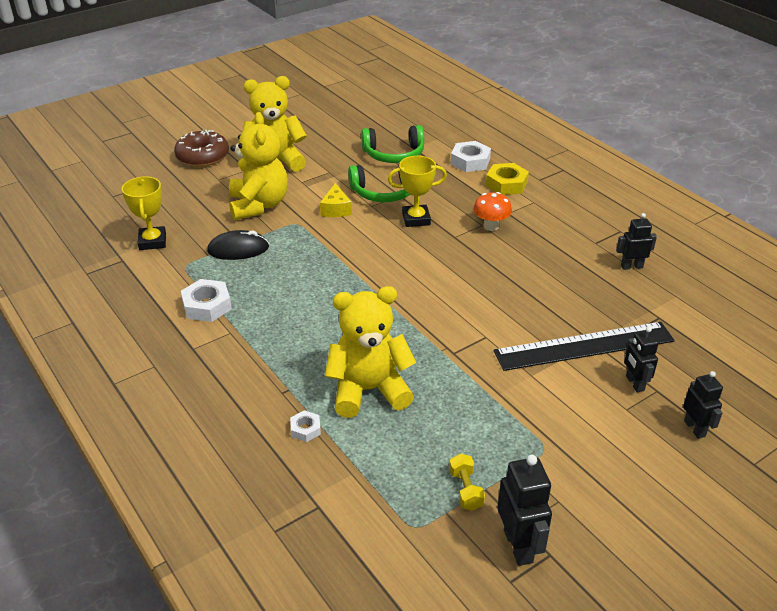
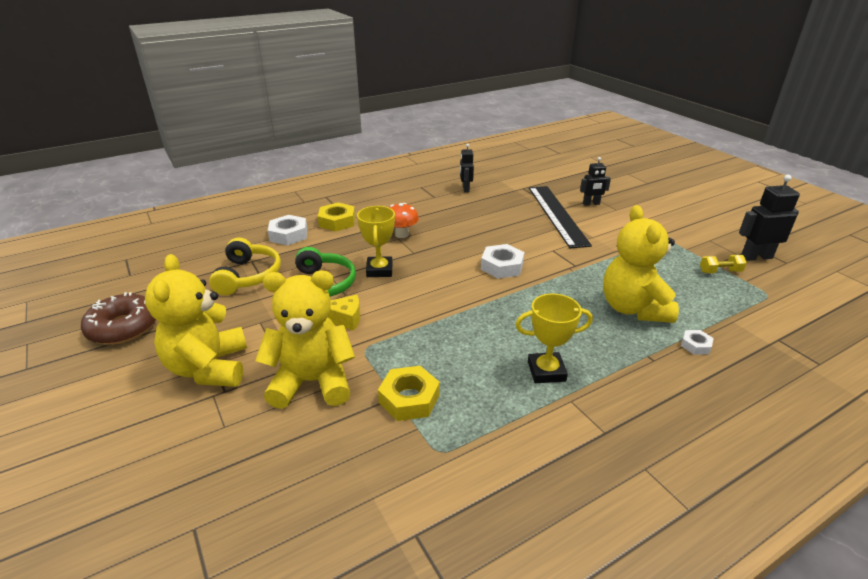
camera: 85 degrees left, 5 degrees down
(152, 241) = (372, 497): yellow trophy -> yellow trophy (546, 371)
(202, 156) = (142, 449): brown donut -> brown donut (123, 327)
(207, 306) = (524, 423): white nut -> white nut (502, 266)
(238, 249) = (409, 398): black mouse -> yellow nut
(394, 154) = (248, 276): green headphones -> yellow headphones
(695, 428) = (626, 193): black robot -> none

